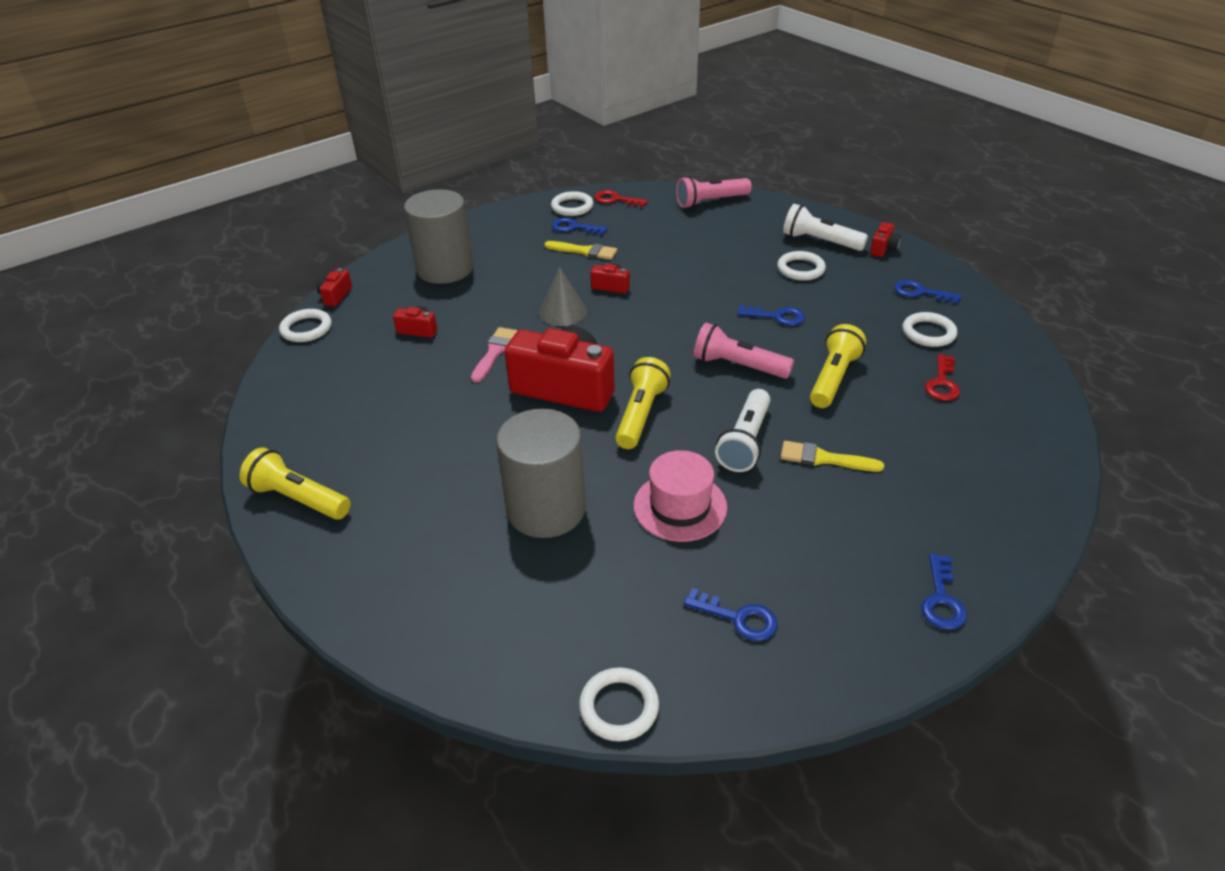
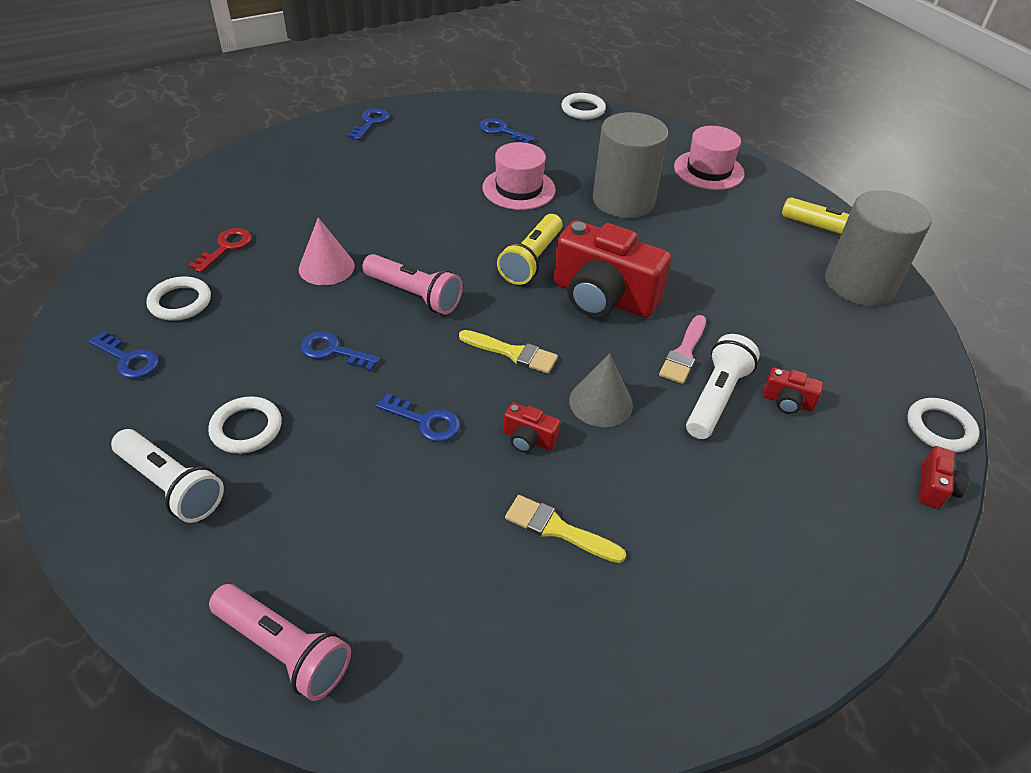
camera: 175 degrees left, 5 degrees up
(423, 586) = (708, 170): none -> pink hat
(445, 269) = (785, 524): grey cylinder -> grey cylinder (859, 284)
(572, 207) = (567, 686): white ring -> none
(574, 228) = (570, 605): blue key -> blue key (425, 421)
(616, 199) = (472, 699): red key -> none
(710, 202) = (284, 649): pink flashlight -> pink flashlight turned 45 degrees clockwise
(745, 441) = (445, 224): white flashlight -> white flashlight (716, 398)
(824, 458) = (387, 203): yellow brush -> yellow brush (512, 353)
(833, 378) = (326, 267): yellow flashlight -> pink cone
(883, 249) = (93, 450): red camera -> none

